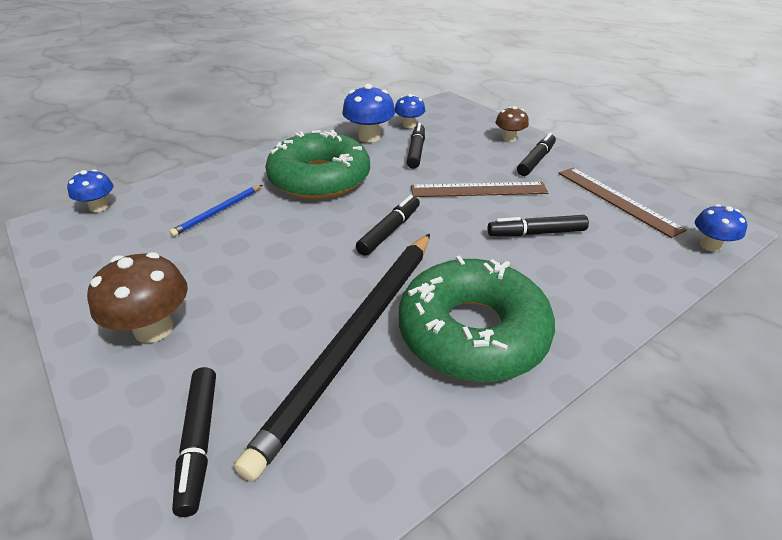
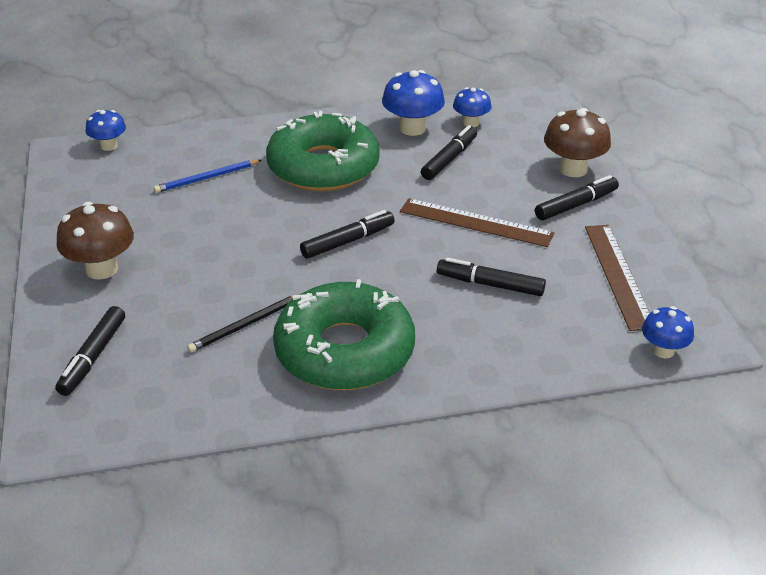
camera: 25 degrees right, 0 degrees up
(355, 339) = (245, 325): black pencil -> black pencil, size x0.43
(509, 138) = (573, 169): brown mushroom -> brown mushroom, size x1.61

